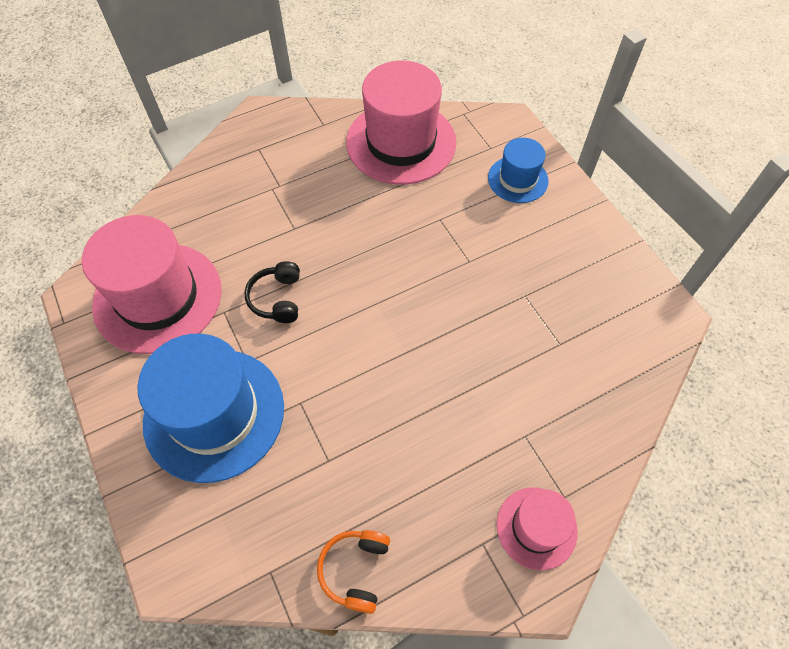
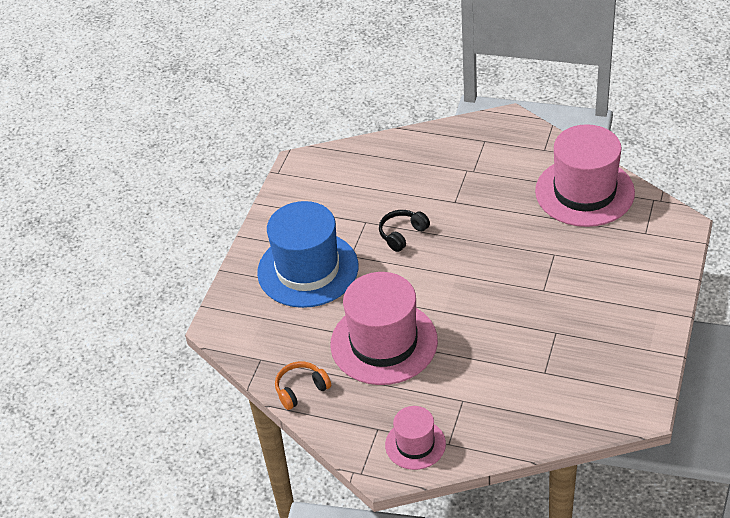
camera: 50 degrees right, 15 degrees down
(158, 297) = (338, 191): pink hat -> pink hat (384, 342)
(517, 179) = (639, 264): blue hat -> none

